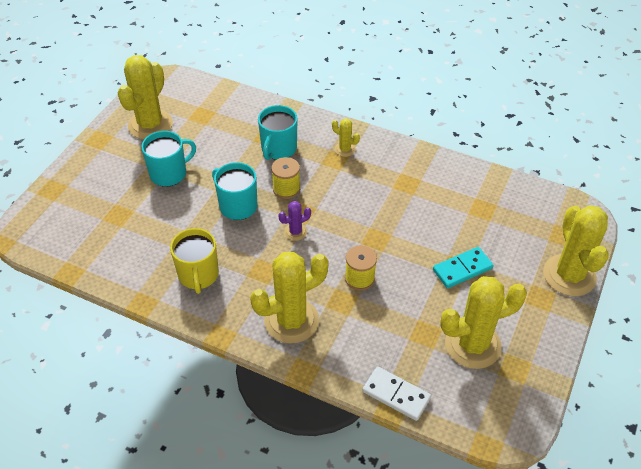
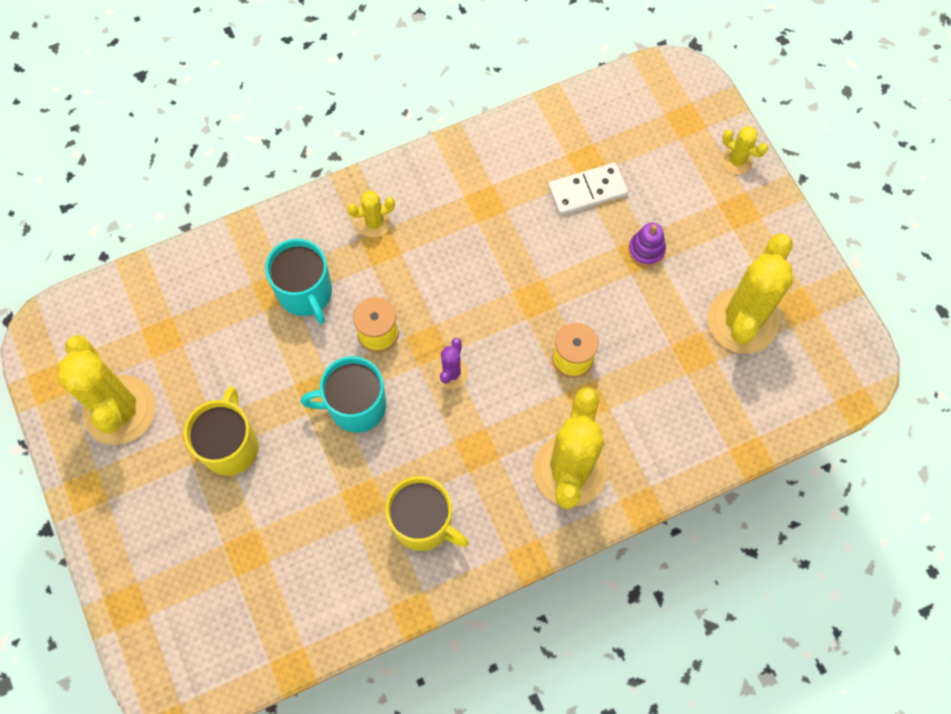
camera: 50 degrees left, 20 degrees up
(169, 173) = (230, 446): turquoise mug -> yellow mug
(396, 395) = (740, 440): white domino -> white domino (587, 191)
(462, 269) = (646, 250): turquoise domino -> purple stacking toy
(569, 275) = (736, 161): yellow cactus -> yellow cactus, size x0.46

